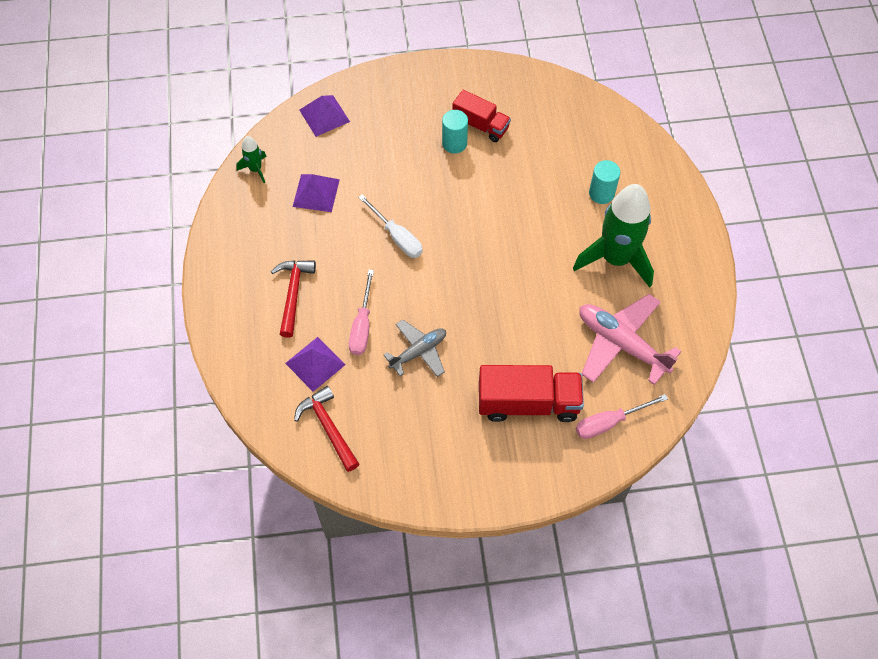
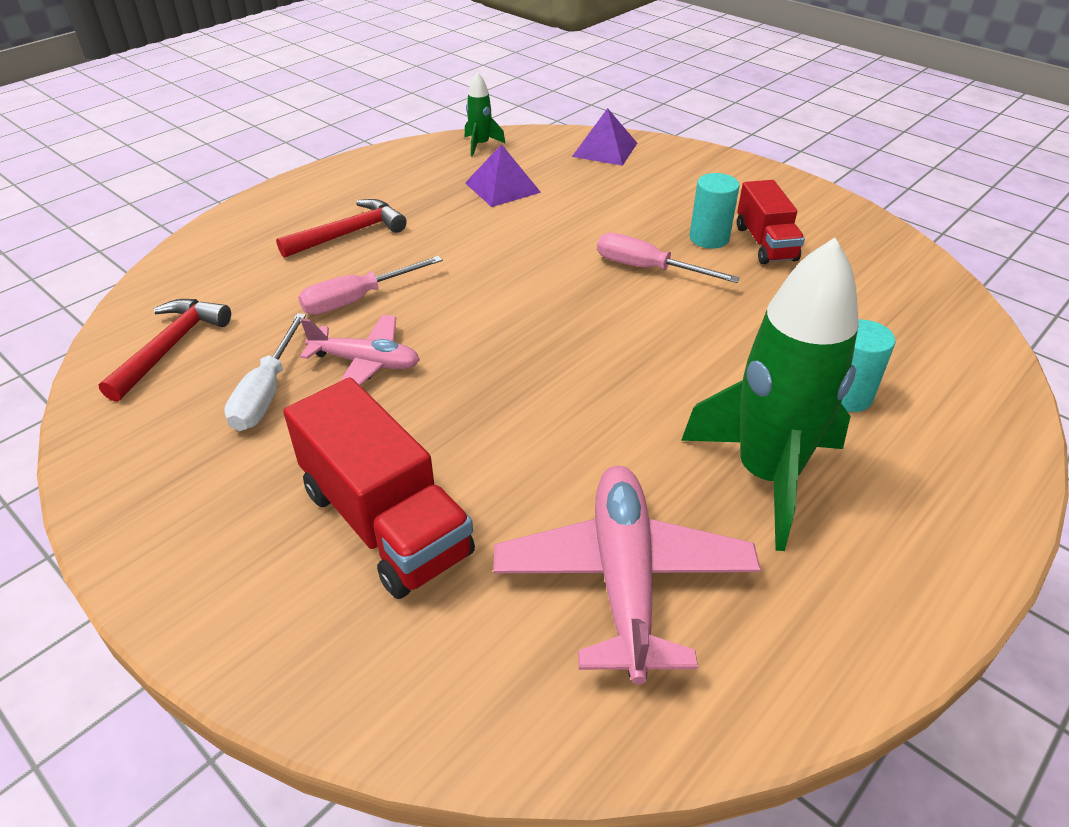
camera: 50 degrees right, 20 degrees down
(315, 364) = (263, 292): purple pyramid -> none
(397, 237) = (519, 262): white screwdriver -> white screwdriver (266, 392)
(418, 352) = (366, 363): grey plane -> pink plane
(609, 422) = (445, 660): pink screwdriver -> pink screwdriver (647, 268)

